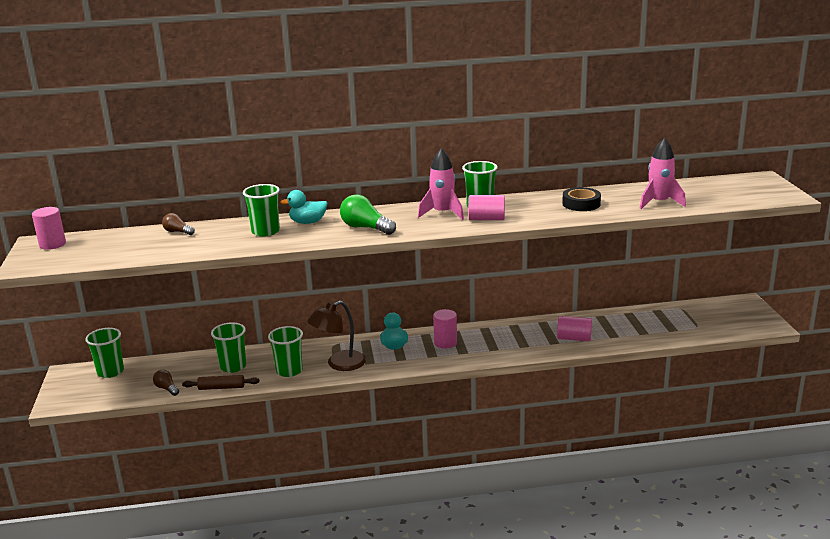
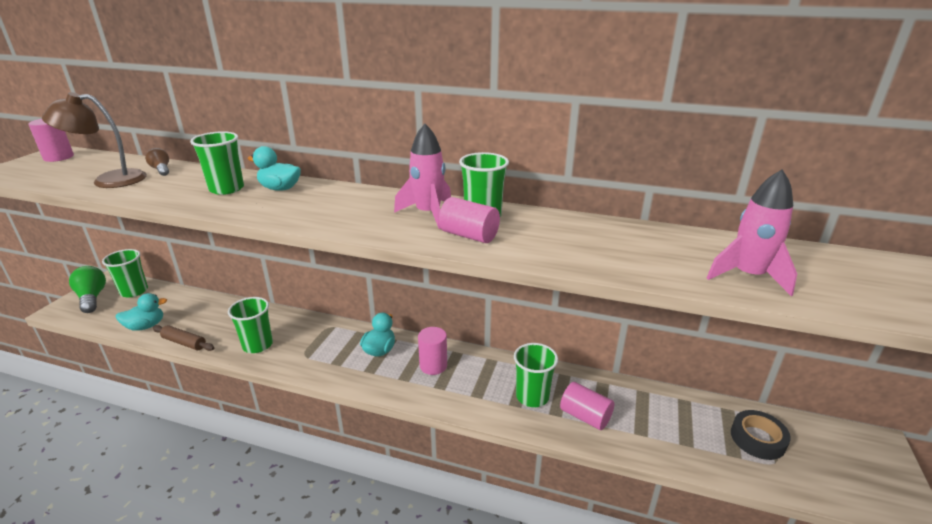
camera: 25 degrees right, 5 degrees up
(166, 388) = (146, 326): brown light bulb -> turquoise duck
(233, 366) = (221, 321): green cup -> green cup (532, 396)
(339, 364) = (307, 354): brown lamp -> brown lamp (109, 180)
(365, 228) = (321, 210): green light bulb -> green light bulb (92, 298)
(581, 204) = (621, 246): black tape -> black tape (757, 439)

